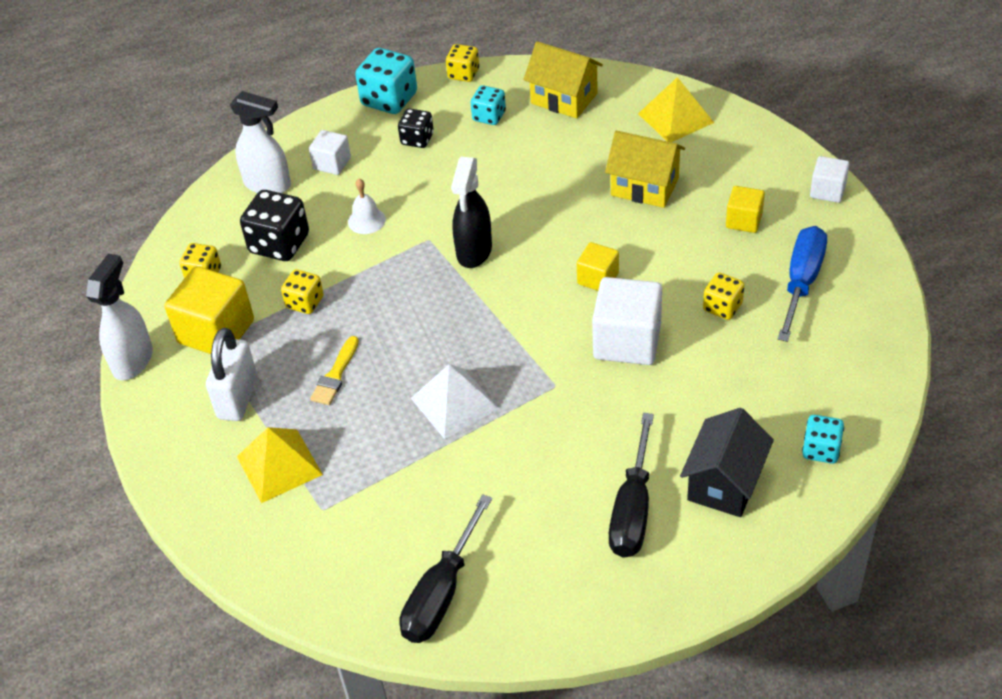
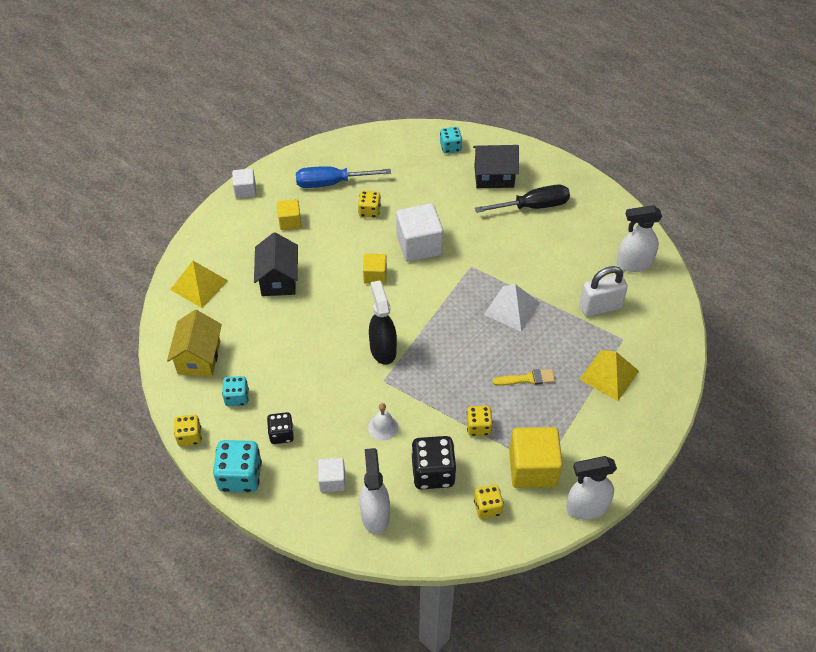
camera: 120 degrees left, 5 degrees up
(238, 398) = (576, 424): white padlock -> white padlock (600, 307)
(441, 592) = (633, 263): black screwdriver -> white spray bottle
(474, 251) = (383, 349): black spray bottle -> black spray bottle turned 90 degrees counterclockwise
(645, 186) = (278, 279): yellow house -> black house

